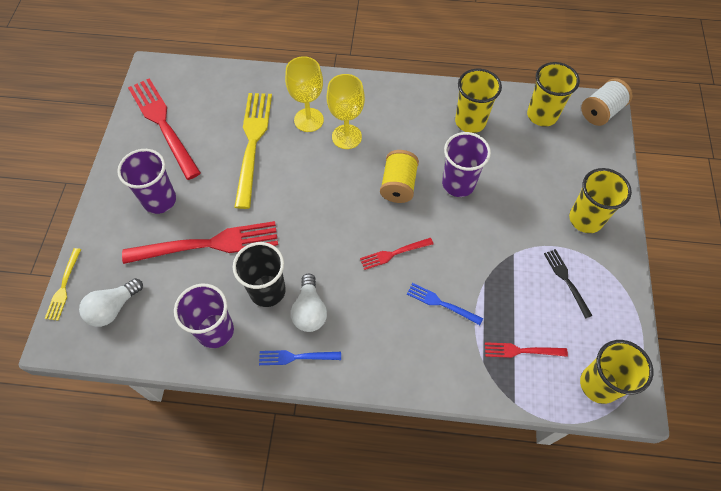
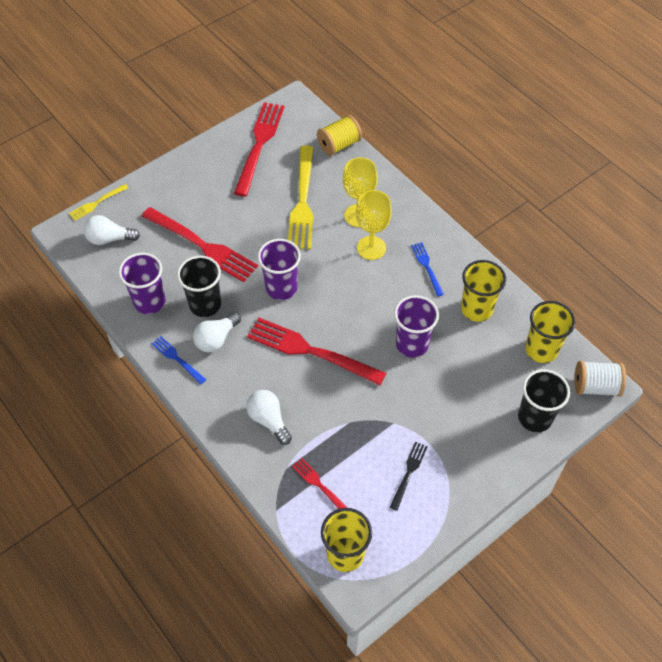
camera: 45 degrees right, 5 degrees down
(159, 200) = (204, 194): purple cup -> purple cup (281, 288)
(252, 143) = (302, 202): yellow fork -> yellow fork turned 135 degrees clockwise
(393, 254) = (310, 351): red fork -> red fork, size x2.04
(398, 185) = (367, 310): yellow spool -> yellow spool (339, 145)
(426, 337) = (269, 420): none -> white light bulb
(441, 303) = (303, 409): blue fork -> blue fork (426, 267)
(585, 219) = (478, 448): yellow cup -> none
(592, 165) = (535, 417): none -> black cup

